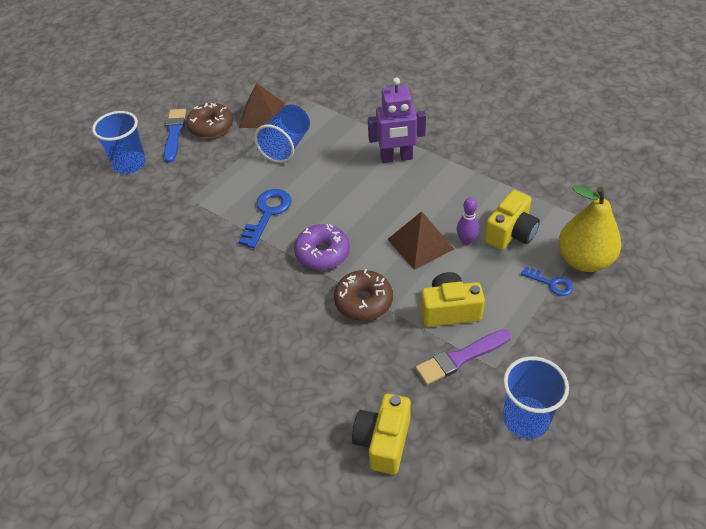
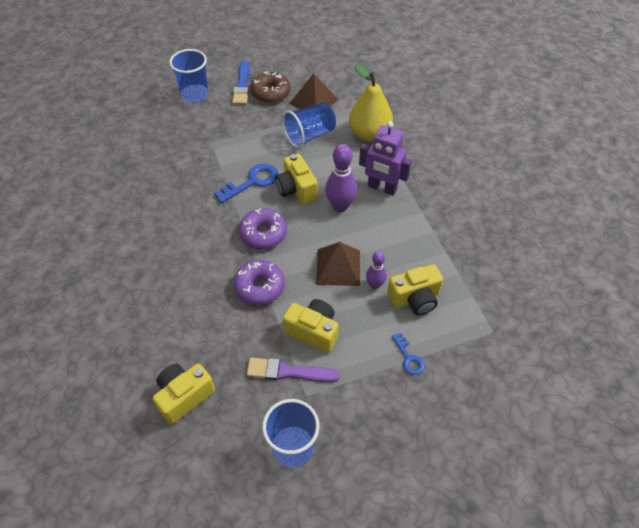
camera: 30 degrees right, 5 degrees up
(174, 133) = (242, 85): blue brush -> blue brush turned 150 degrees clockwise
(318, 198) = (296, 189): none -> yellow camera
(363, 301) = (259, 287): brown donut -> purple donut
(373, 192) = (340, 206): none -> purple bowling pin
(584, 260) = (453, 355): yellow pear -> yellow pear (369, 134)

